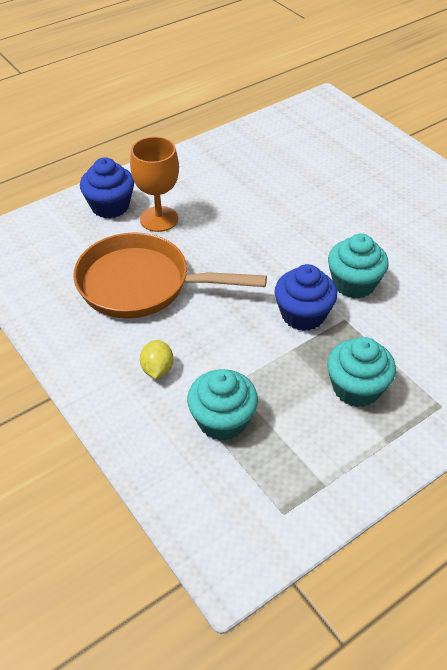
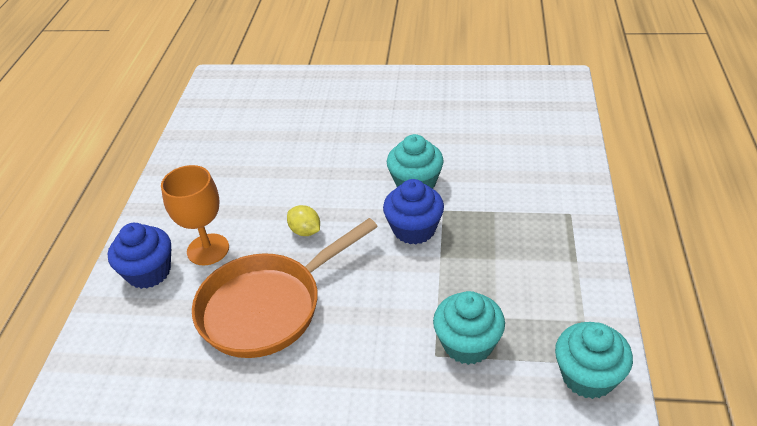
camera: 45 degrees left, 5 degrees down
(157, 369) = (372, 354): yellow lemon -> yellow lemon (305, 231)
(356, 388) = (513, 246): turquoise cupcake -> turquoise cupcake (588, 376)

